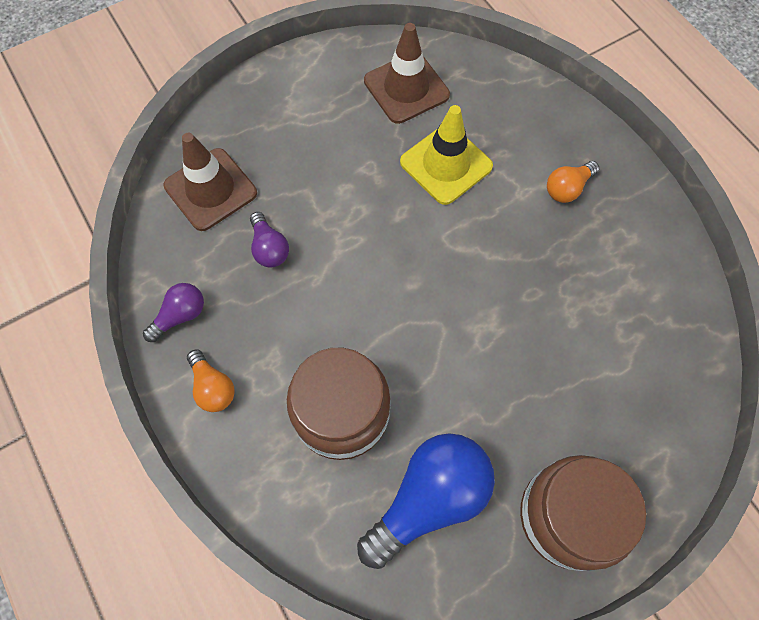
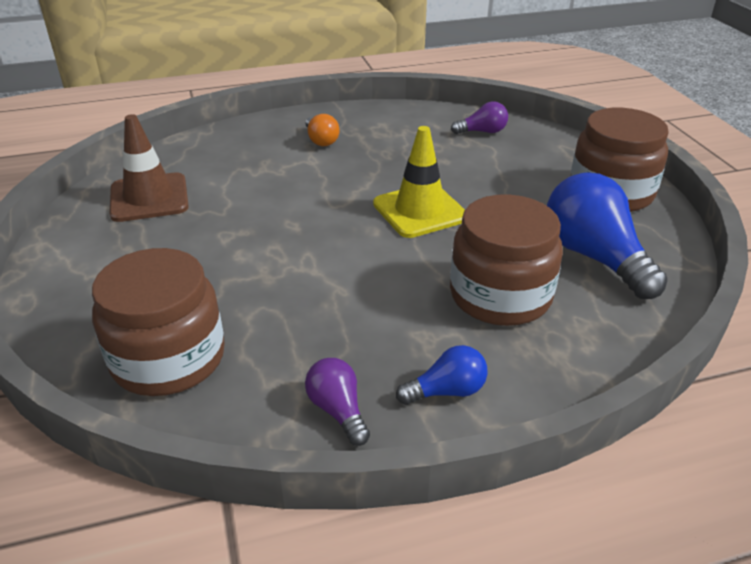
camera: 75 degrees left, 30 degrees down
(210, 189) = (168, 358): brown traffic cone -> brown jar
(213, 387) = (447, 391): orange light bulb -> blue light bulb
(269, 248) = (283, 319): purple light bulb -> purple light bulb (482, 132)
(446, 164) = (255, 191): yellow traffic cone -> yellow traffic cone (420, 211)

